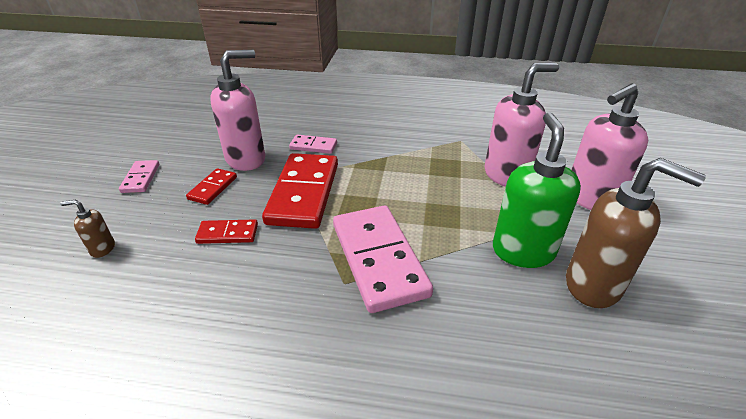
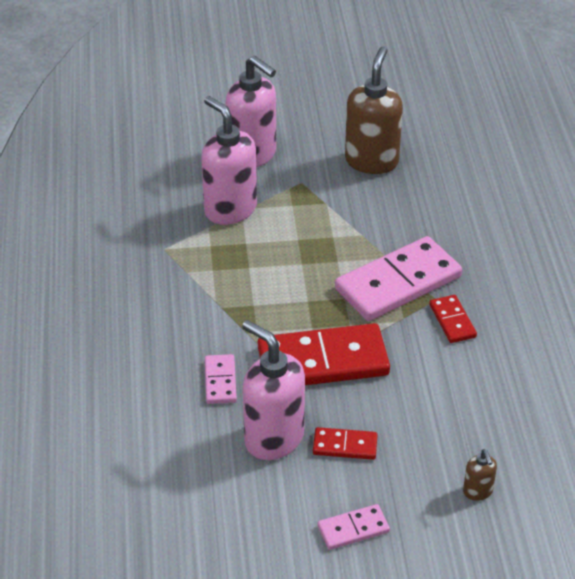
camera: 105 degrees left, 5 degrees up
(227, 234) = (413, 400): red domino -> red domino (452, 321)
(523, 251) = (348, 197): green soap dispenser -> none

